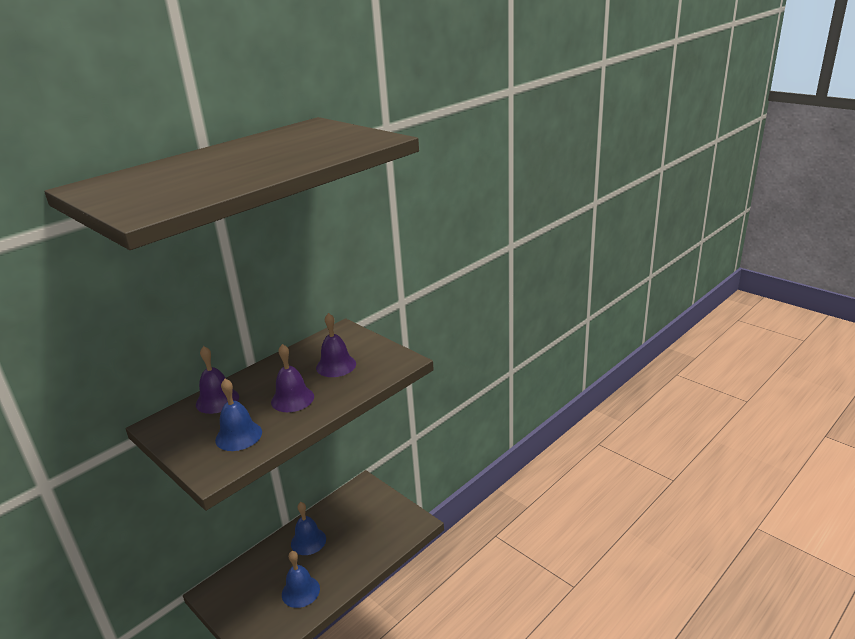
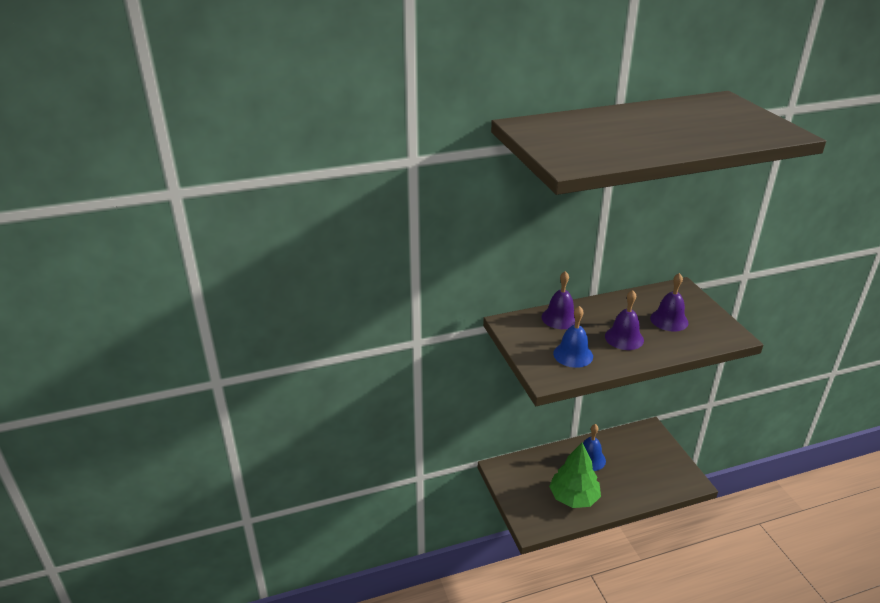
camera: 25 degrees right, 5 degrees up
(300, 591) = (573, 497): blue bell -> green tree

